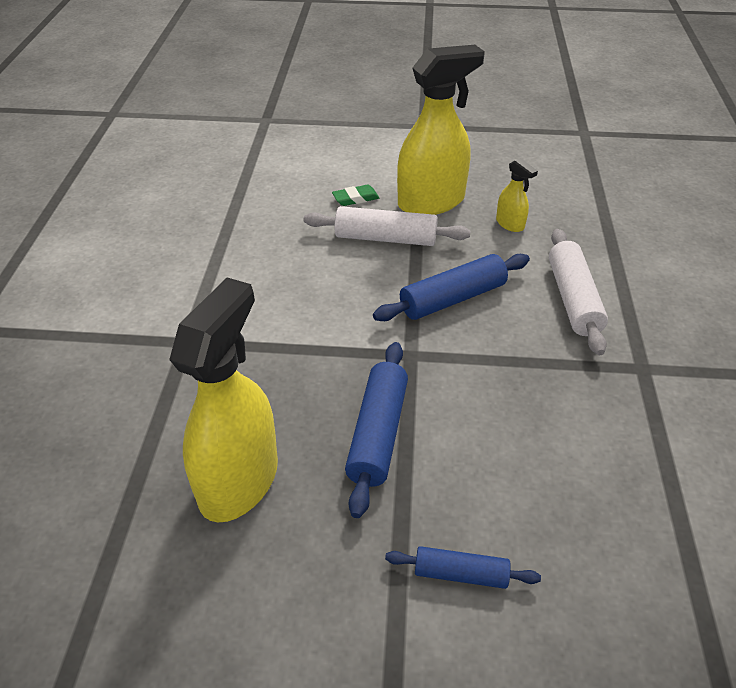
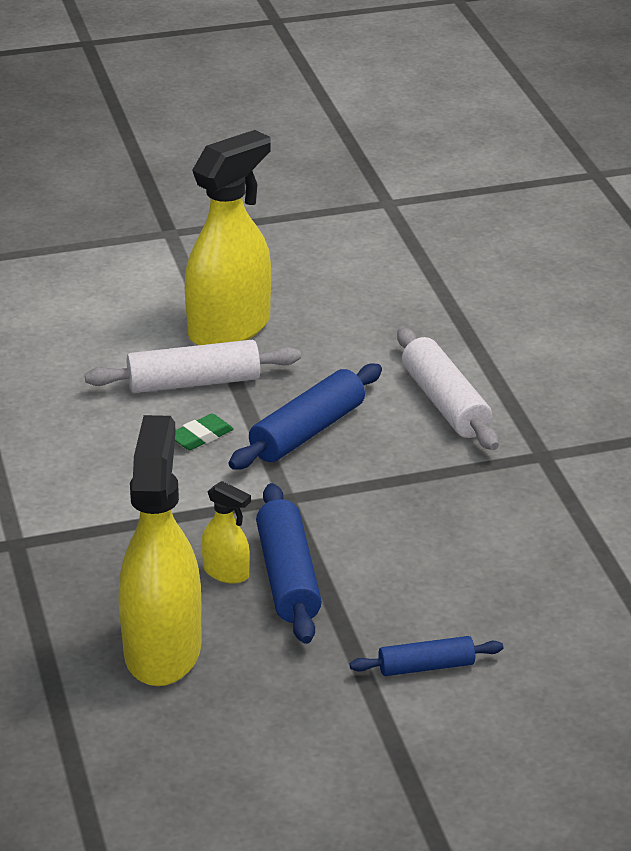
camera: 20 degrees left, 10 degrees down
(355, 198) = (129, 343): green eraser -> green eraser (201, 436)
(510, 224) = (339, 335): yellow spray bottle -> yellow spray bottle (226, 572)

